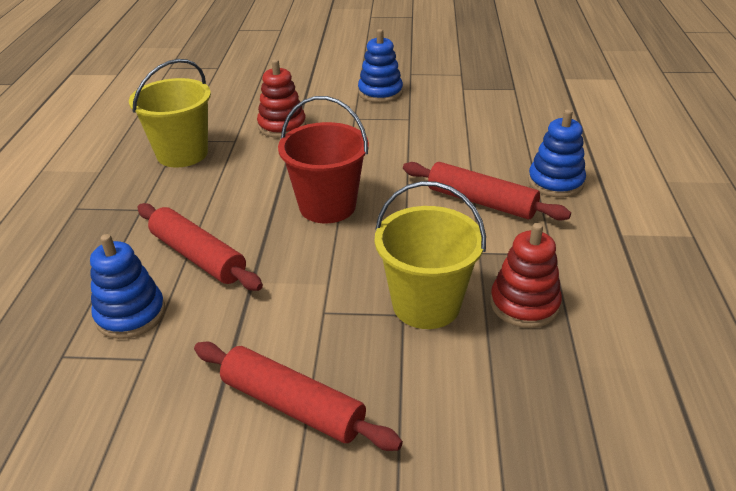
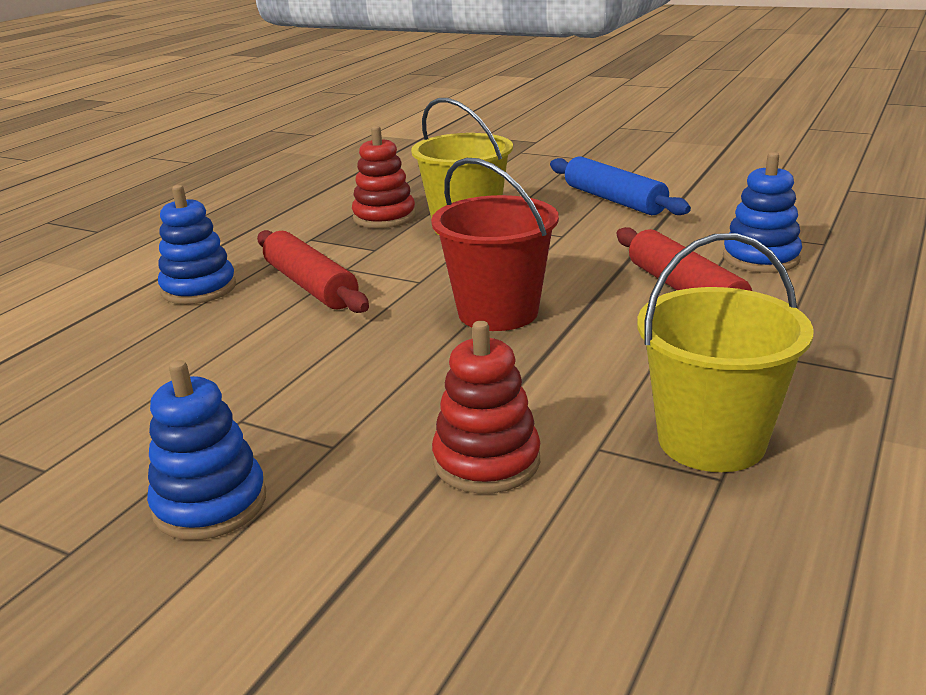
camera: 155 degrees left, 10 degrees down
(292, 405) = (614, 200): red rolling pin -> blue rolling pin

